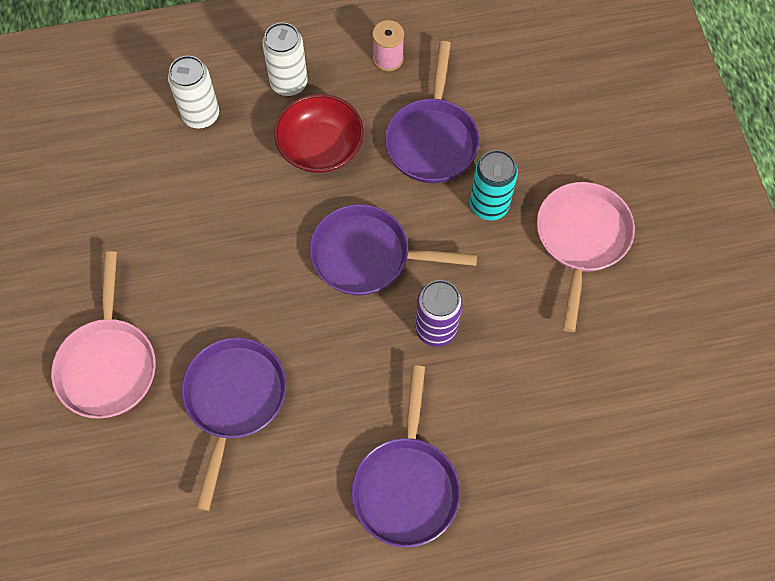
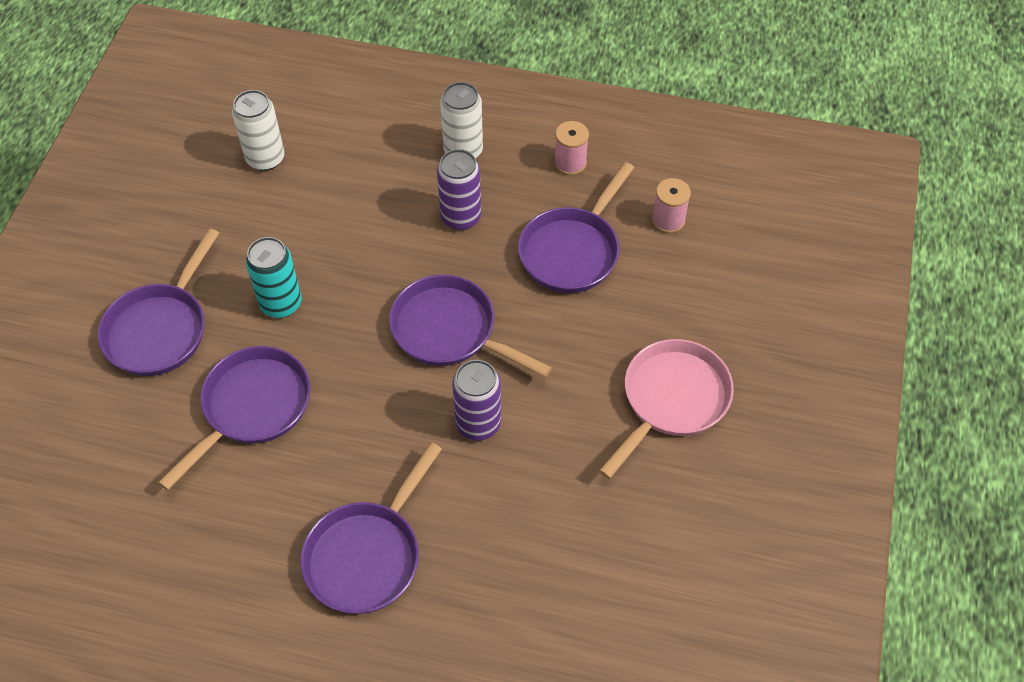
camera: 25 degrees right, 10 degrees down
(108, 364) = (160, 329): pink pan -> purple pan
(201, 115) = (366, 149): white can -> white can (265, 158)
(320, 147) = (461, 217): red bowl -> purple can
(489, 205) = (595, 332): turquoise can -> turquoise can (281, 304)
(497, 79) = (668, 220): none -> pink spool

